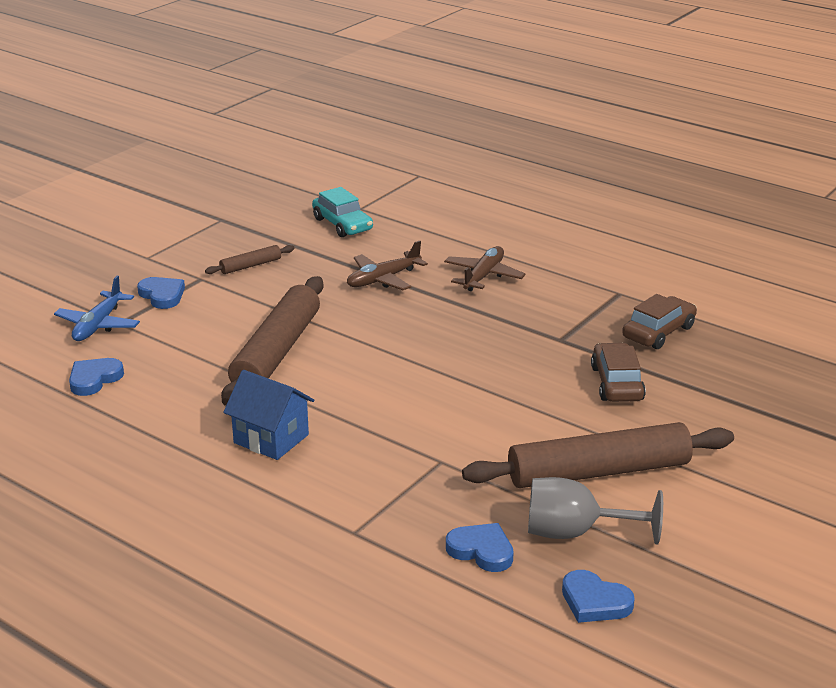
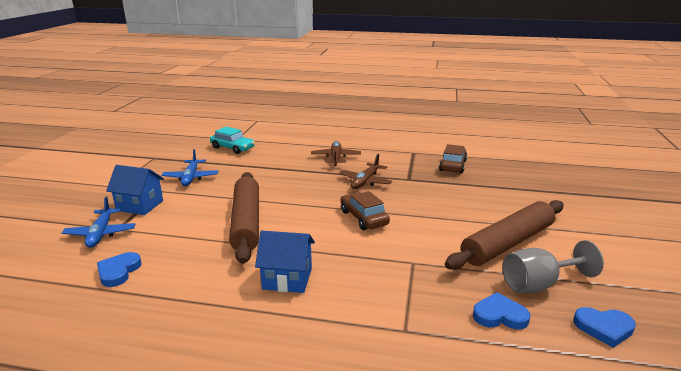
camera: 25 degrees left, 5 degrees down
(162, 295) = (140, 205): blue heart -> blue house
(250, 266) = (191, 178): brown rolling pin -> blue plane
(383, 279) = (280, 169): brown plane -> brown plane (365, 181)
(617, 383) = (461, 194): brown car -> brown car (364, 218)

